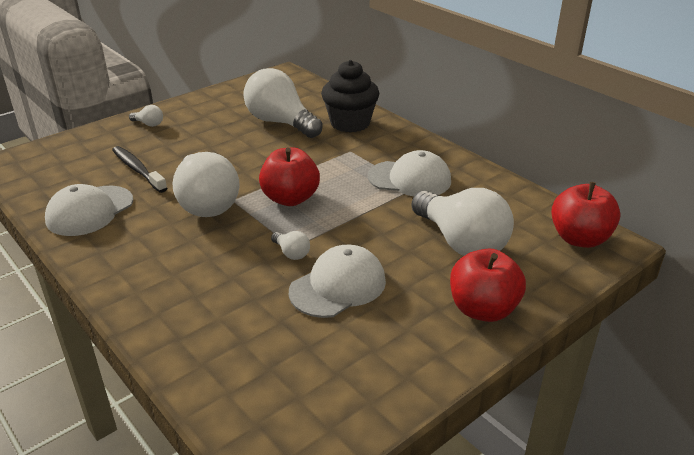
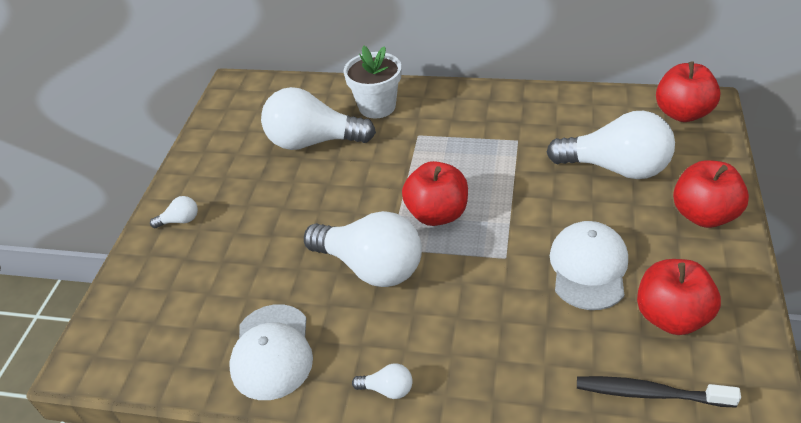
camera: 35 degrees left, 10 degrees up
(138, 170) = (250, 277): black toothbrush -> black toothbrush (649, 393)
(291, 253) = (513, 264): white light bulb -> white light bulb (387, 389)
(347, 351) = (671, 316): none -> red apple
(350, 123) = (377, 106): black cupcake -> white flower pot
(409, 179) = (502, 134): white cap -> none

